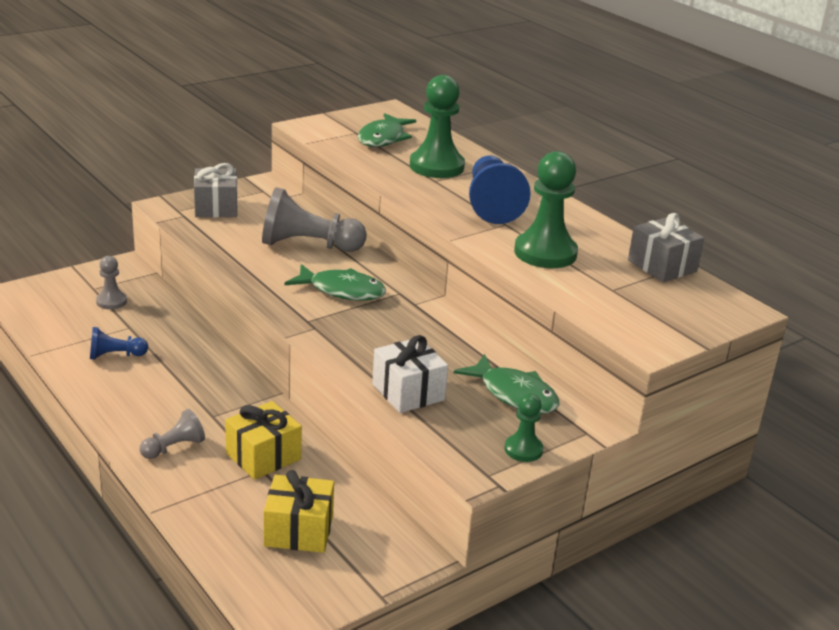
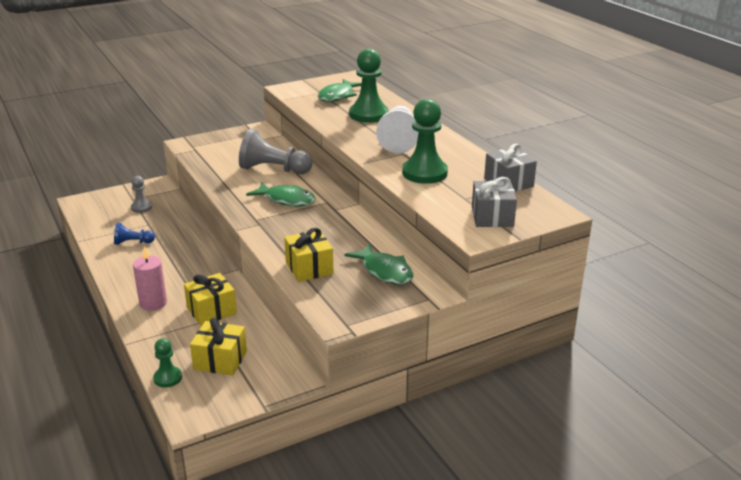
camera: 10 degrees right, 0 degrees up
(174, 447) = (153, 303): grey pawn -> pink candle
(216, 207) = (218, 144): grey gift -> grey gift (492, 217)
(408, 392) = (309, 268): white gift -> yellow gift
(492, 205) = (398, 140): blue pawn -> white pawn
(523, 450) = (378, 309): green pawn -> green pawn (168, 378)

